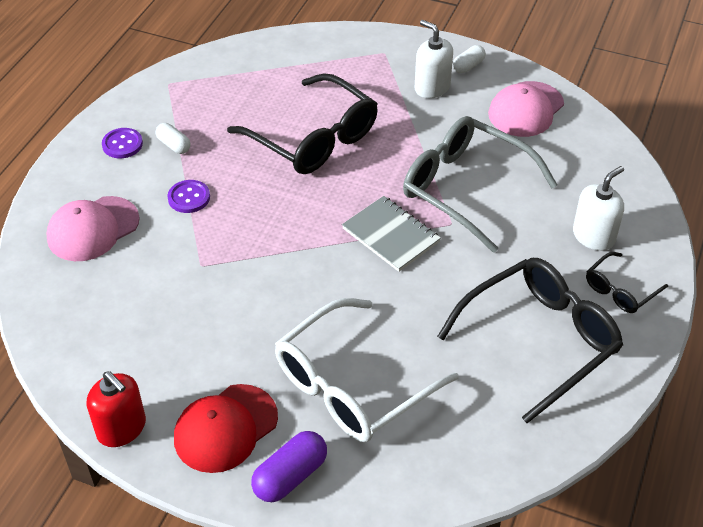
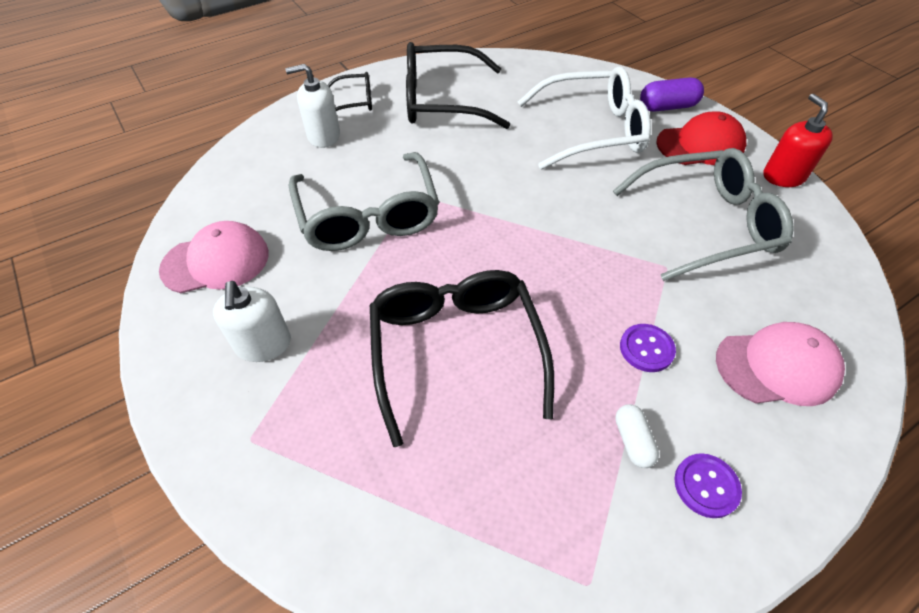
camera: 145 degrees left, 5 degrees up
(183, 325) = (706, 223): none -> grey glasses
(391, 235) = (473, 209): grey notebook -> none
(468, 66) = (190, 351): white capsule -> none

